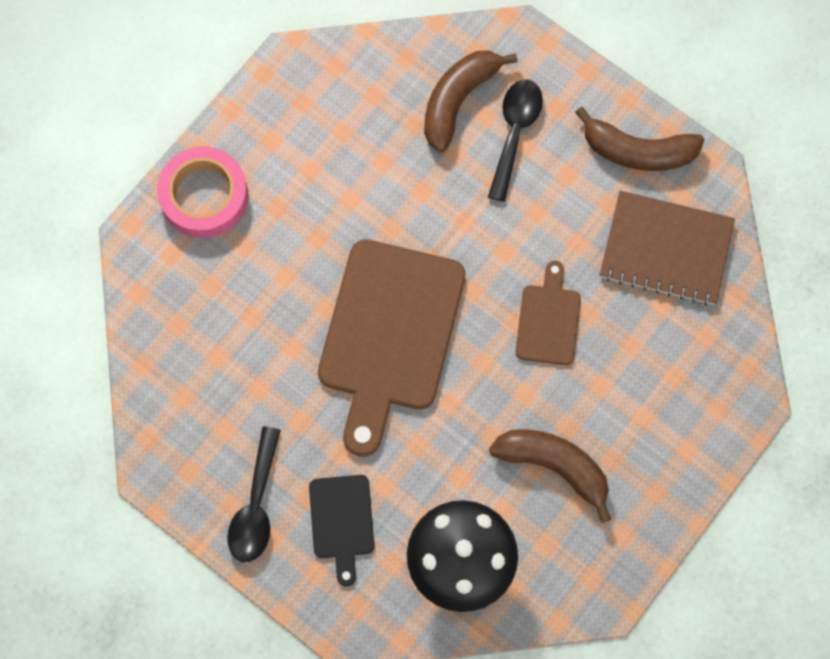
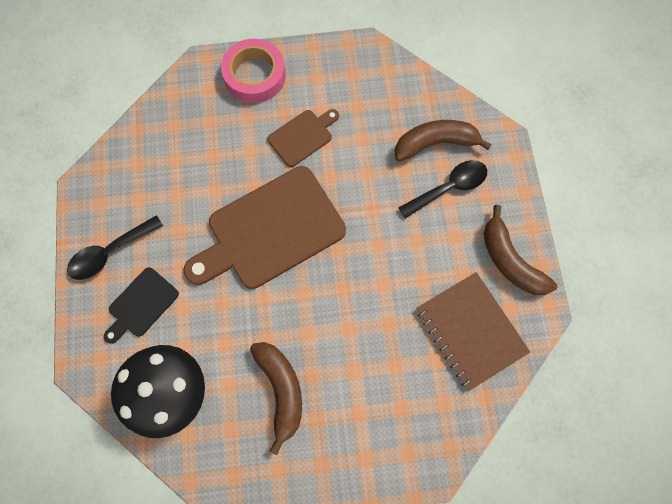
camera: 45 degrees right, 0 degrees up
(548, 320) = (363, 305): brown cutting board -> brown cutting board (302, 136)

